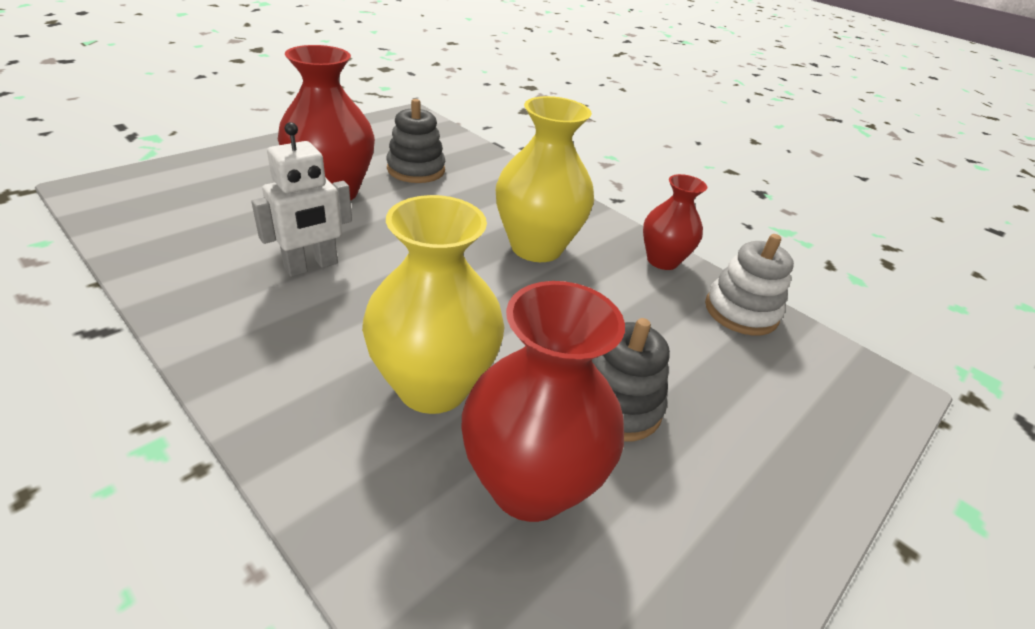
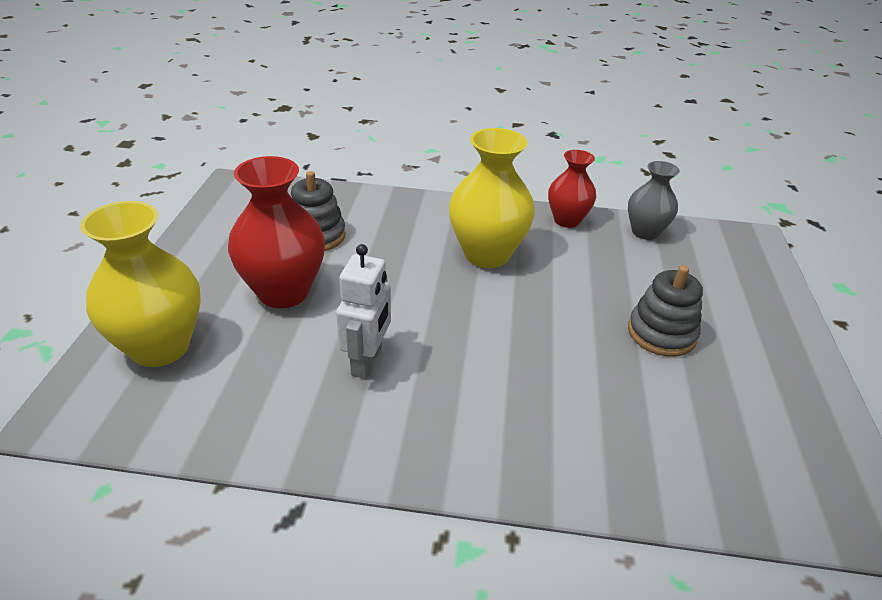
camera: 35 degrees left, 0 degrees up
(433, 386) = (563, 389): yellow vase -> yellow vase (160, 347)
(530, 484) = (682, 408): red vase -> none
(741, 311) = (645, 232): white stacking toy -> grey vase

